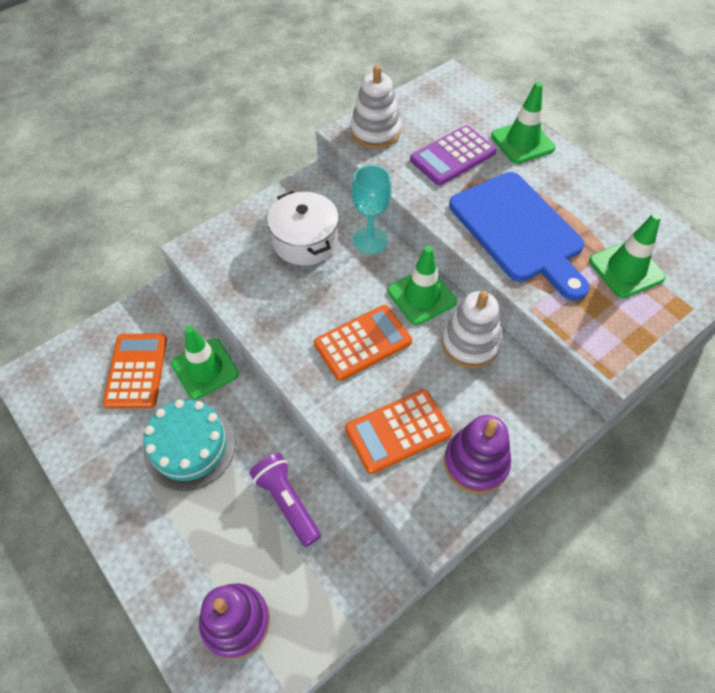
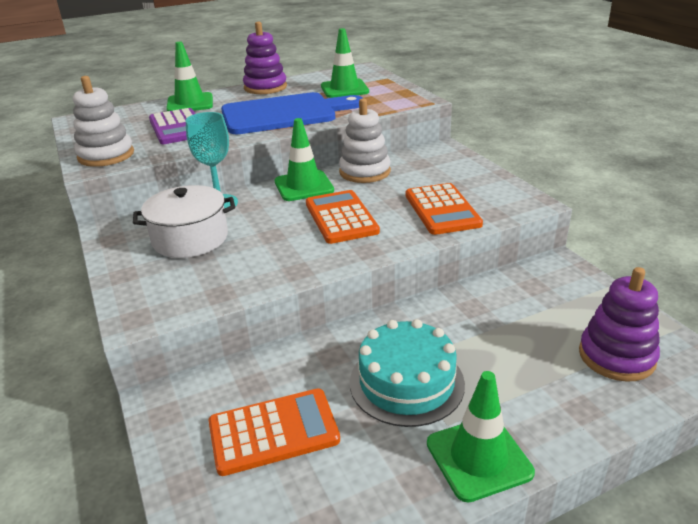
camera: 75 degrees left, 25 degrees down
(136, 371) = (273, 432): orange calculator -> orange calculator turned 150 degrees clockwise
(205, 369) = (299, 364): green traffic cone -> green traffic cone (478, 458)
(287, 502) = (486, 313): purple flashlight -> none
(476, 463) = (477, 182): purple stacking toy -> purple stacking toy (265, 87)

